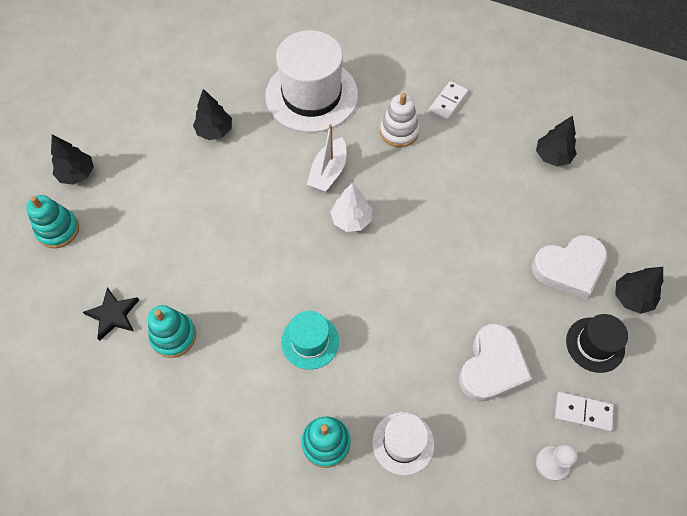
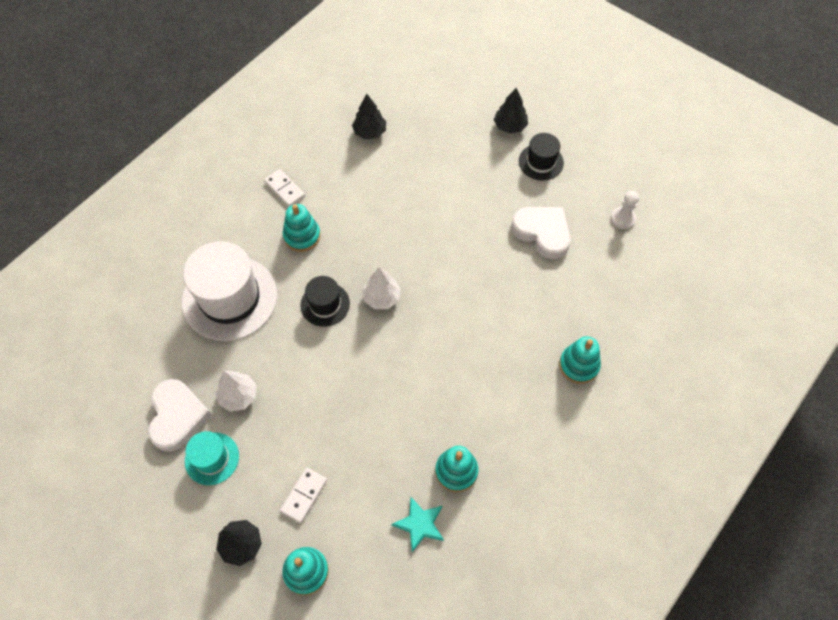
camera: 75 degrees left, 0 degrees up
(113, 315) = (420, 524): black star -> turquoise star
(214, 131) = (238, 396): black tree -> white tree
(310, 341) = (489, 357): turquoise hat -> turquoise hat (212, 458)
(328, 172) = (325, 304): white boat -> black hat
(399, 132) = (302, 236): white stacking toy -> turquoise stacking toy
(403, 443) = (589, 310): white hat -> none
(569, 268) = (474, 156): white heart -> white heart (177, 417)
(582, 412) = (589, 187): white domino -> white domino (304, 495)

